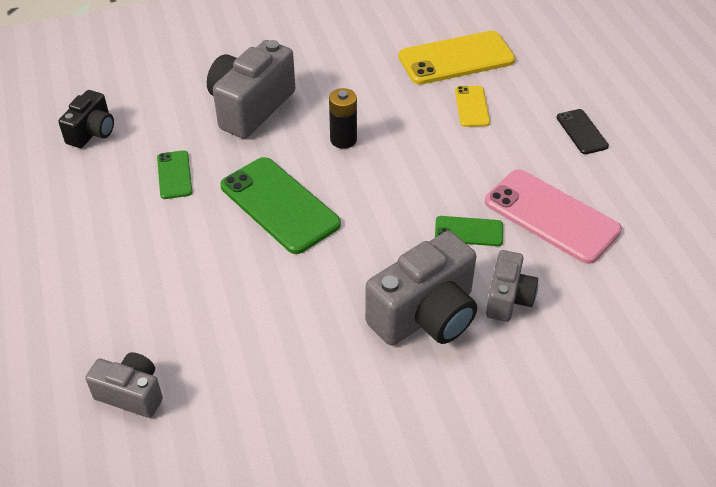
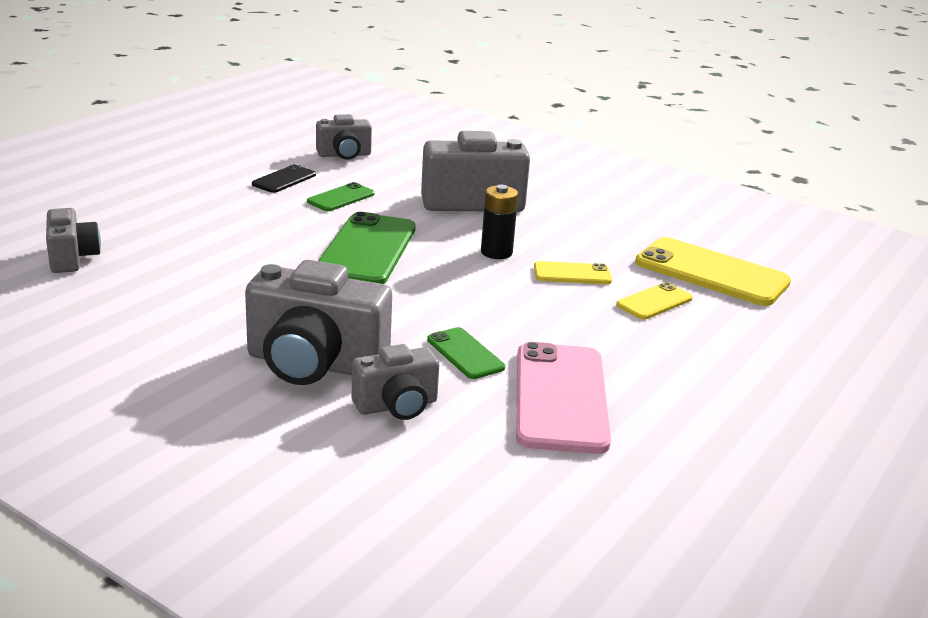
camera: 50 degrees right, 20 degrees down
(92, 132) = (344, 155): black camera -> grey camera
(405, 121) = (572, 274): none -> yellow phone
(582, 132) = (730, 379): black phone -> black phone (284, 179)

